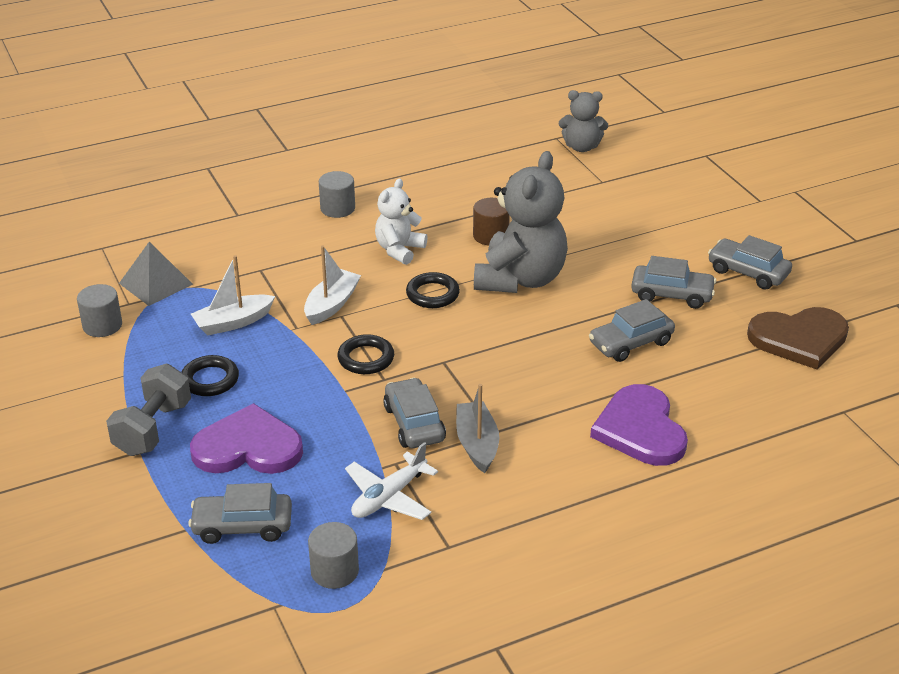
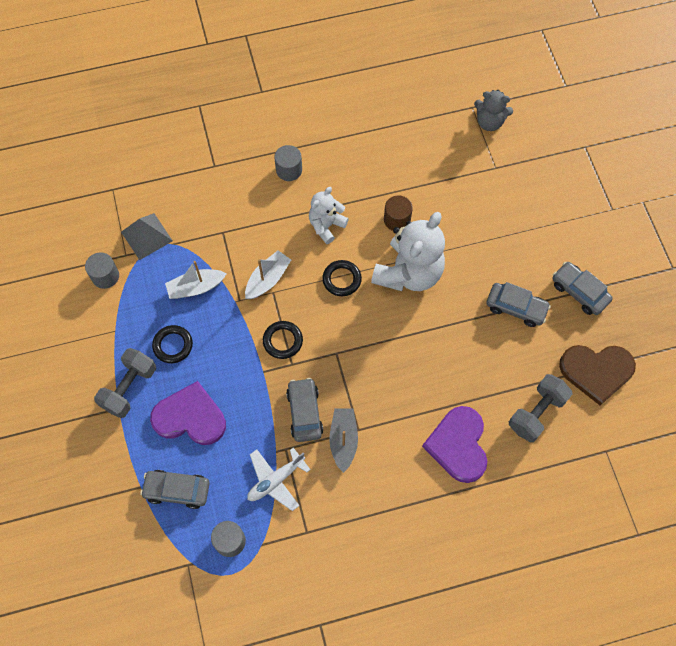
camera: 10 degrees right, 30 degrees up
(520, 279) = (408, 273): grey teddy bear -> white teddy bear
(630, 343) = (473, 355): grey car -> none
(735, 386) = (536, 413): none -> grey dumbbell

